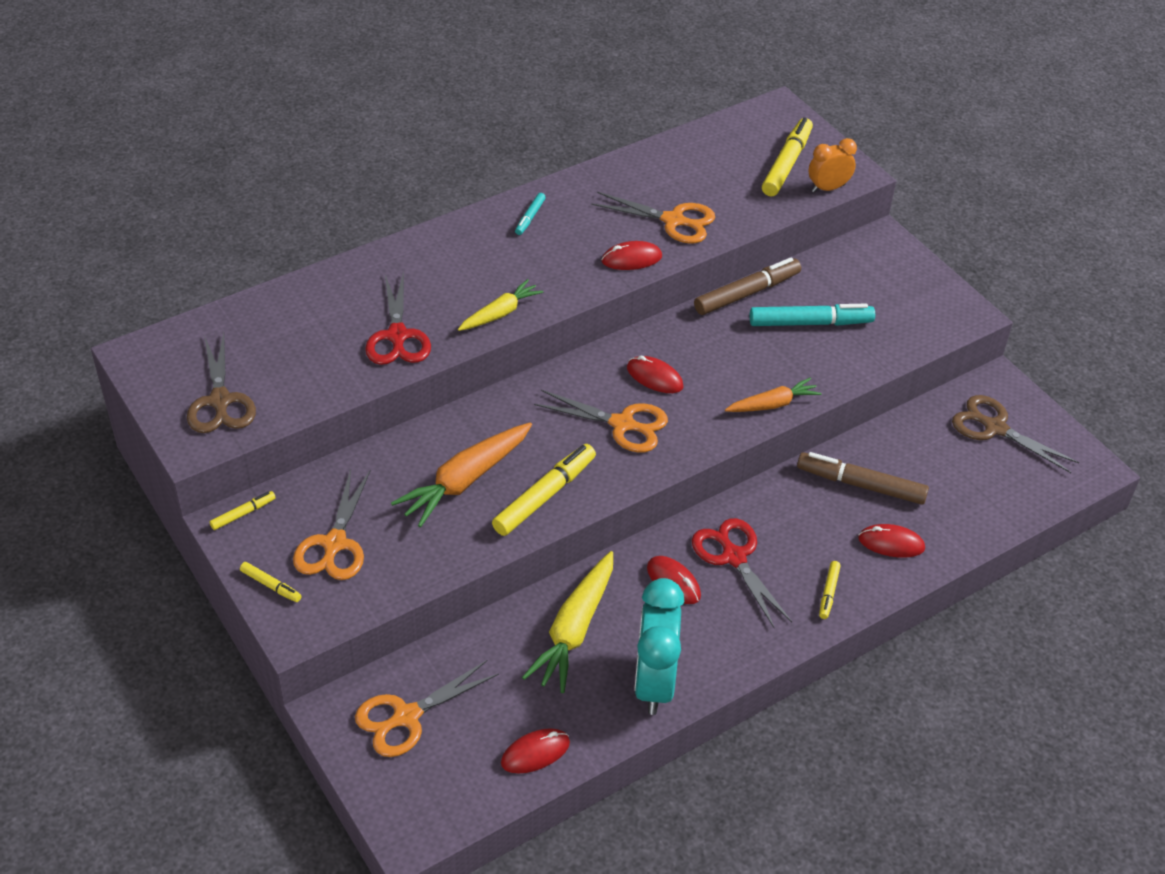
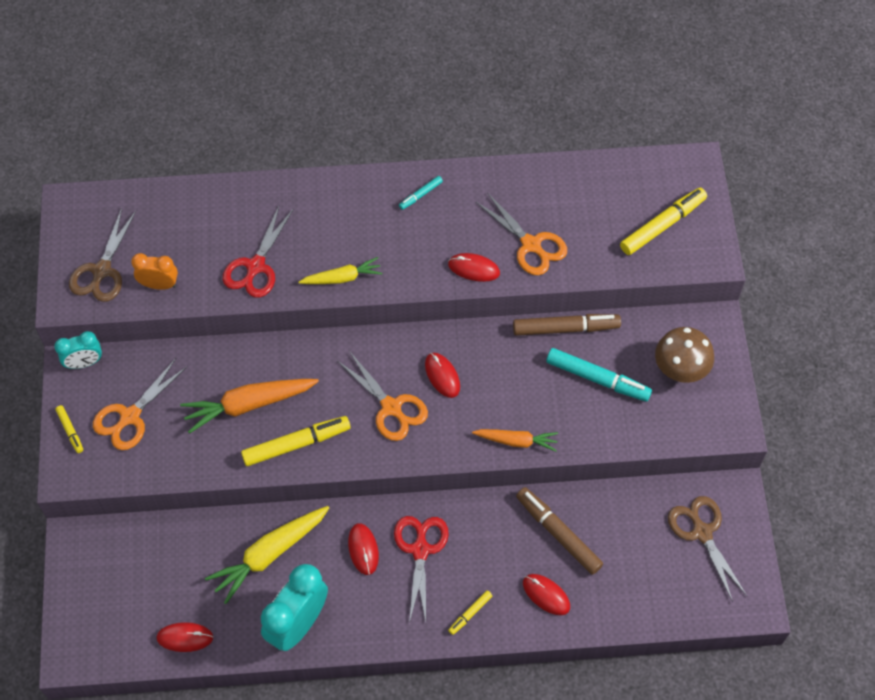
camera: 30 degrees right, 15 degrees up
(243, 514) = (84, 363): yellow marker -> turquoise clock
(406, 717) = (118, 567): orange scissors -> none
(828, 188) = (680, 264): orange clock -> orange clock (159, 284)
(882, 287) = (680, 370): none -> brown mushroom

